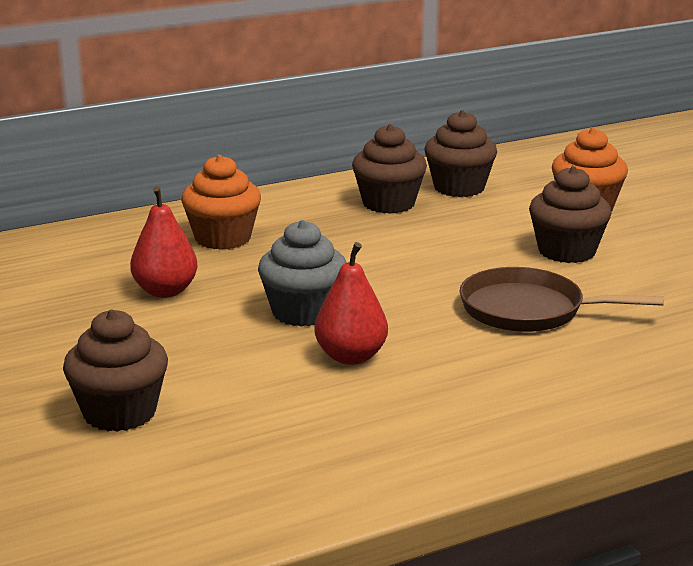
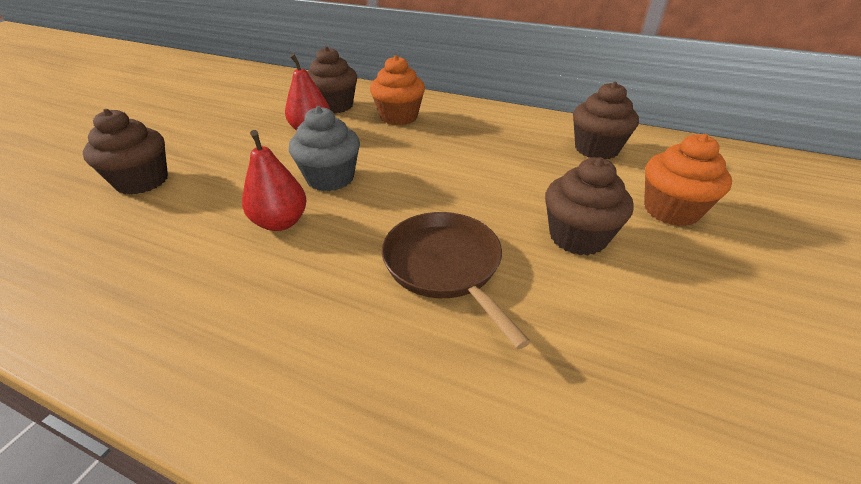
camera: 50 degrees right, 15 degrees up
(388, 203) = (527, 138): brown cupcake -> brown cupcake (335, 106)

